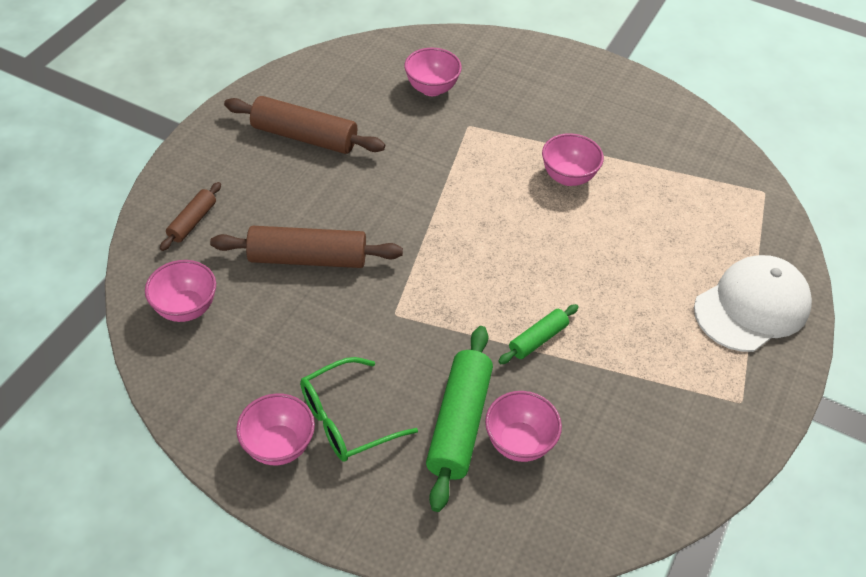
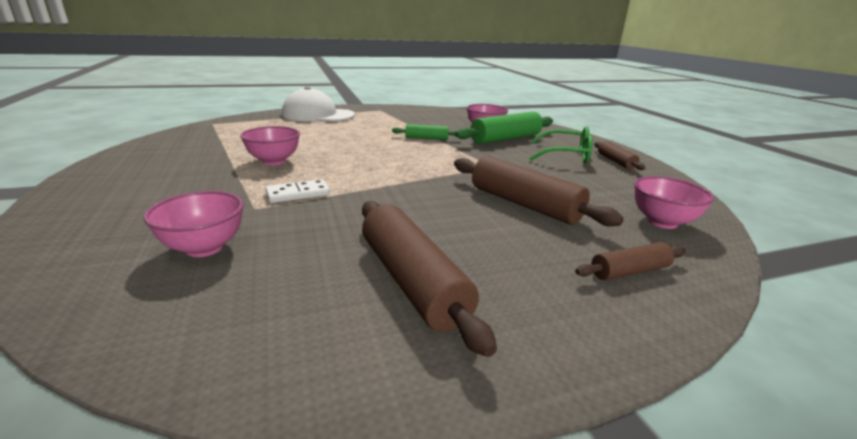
camera: 135 degrees left, 25 degrees down
(279, 446) = (616, 162): pink bowl -> brown rolling pin
(472, 155) = (298, 194): none -> white domino

